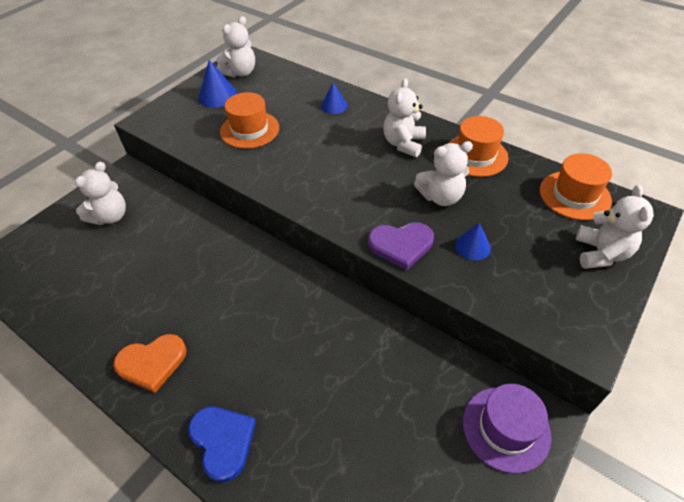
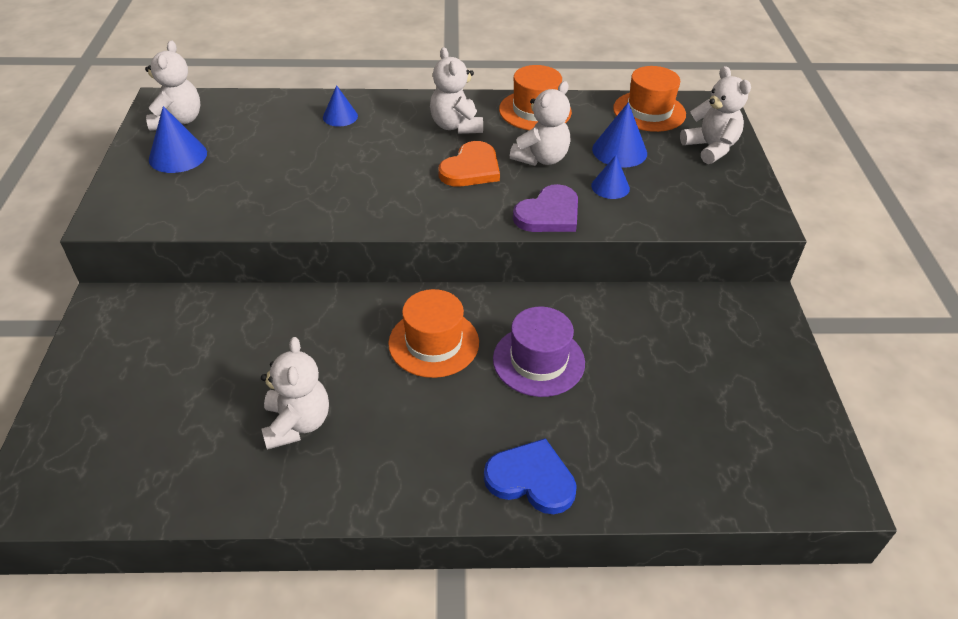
camera: 40 degrees left, 5 degrees down
(110, 216) = (144, 358): white teddy bear -> white teddy bear (297, 423)
(152, 363) = (379, 463): orange heart -> orange heart (471, 169)
(249, 130) = (265, 176): orange hat -> orange hat (433, 343)
(506, 428) = (746, 324): purple hat -> purple hat (538, 361)
(512, 219) = (619, 151): none -> blue cone

